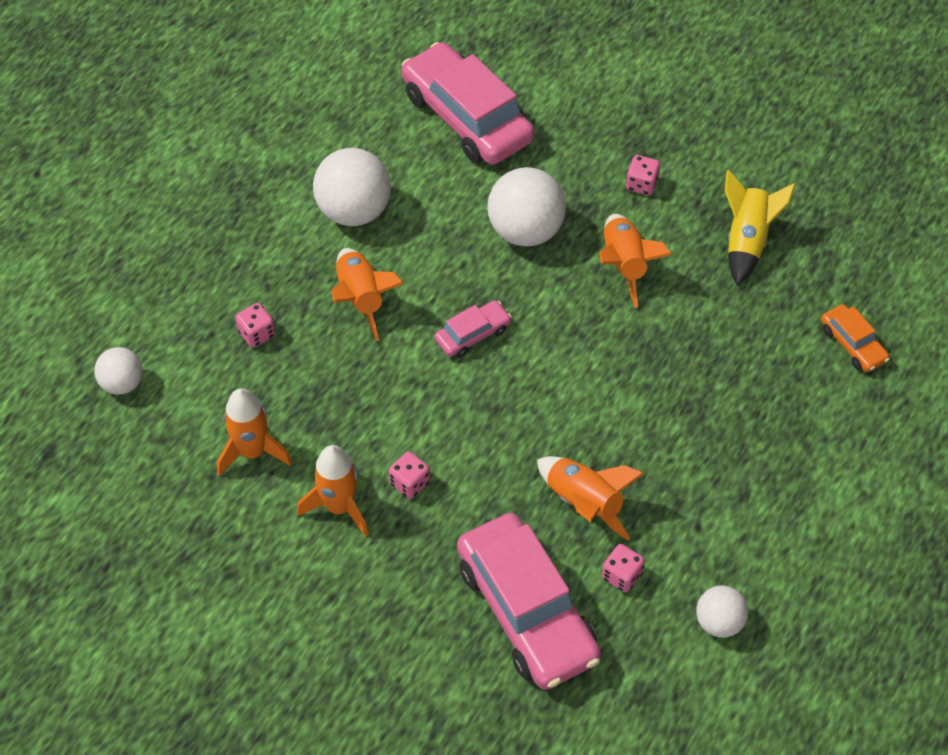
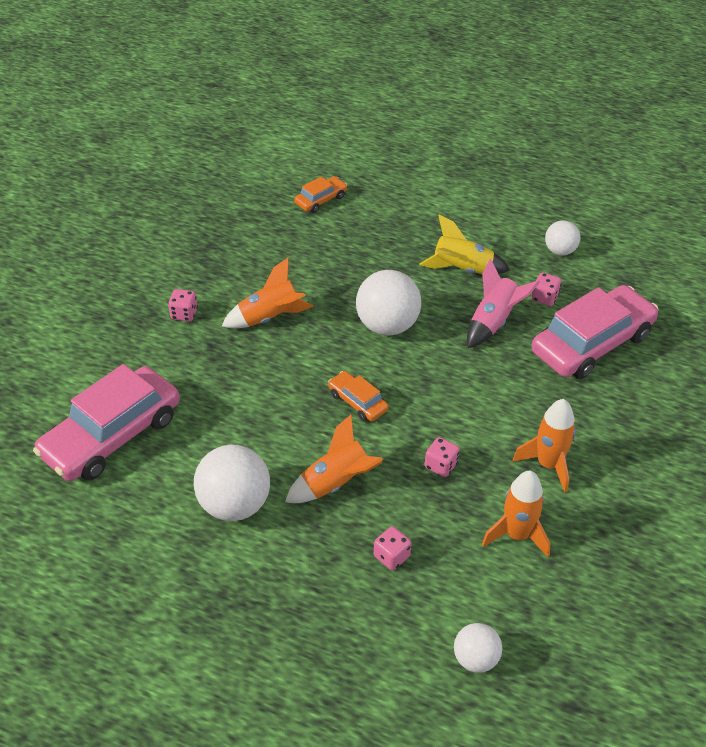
camera: 100 degrees left, 10 degrees down
(410, 483) = (511, 423): pink dice -> pink dice (441, 465)
(473, 334) = (357, 402): pink car -> orange car
(525, 230) = (242, 380): white ball -> white ball (387, 325)
(584, 503) = (493, 322): orange rocket -> pink rocket
(747, 241) = (235, 253): yellow rocket -> yellow rocket (462, 269)

